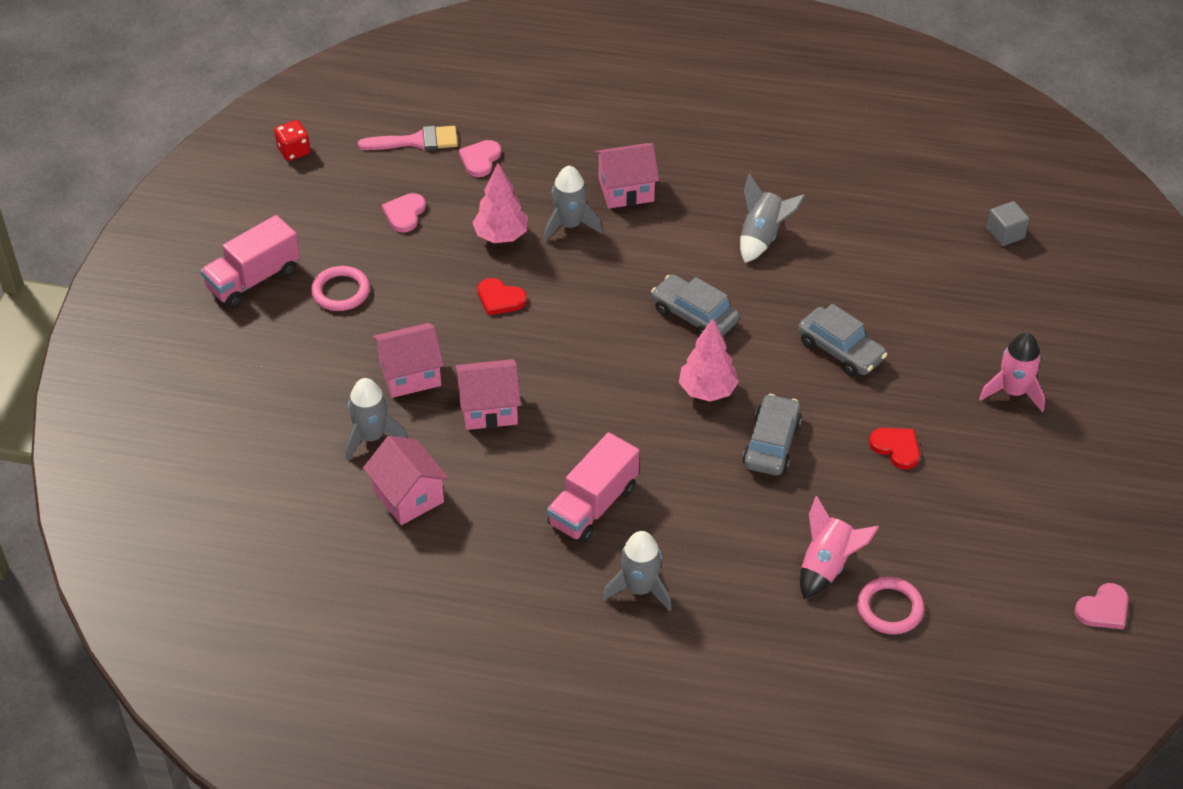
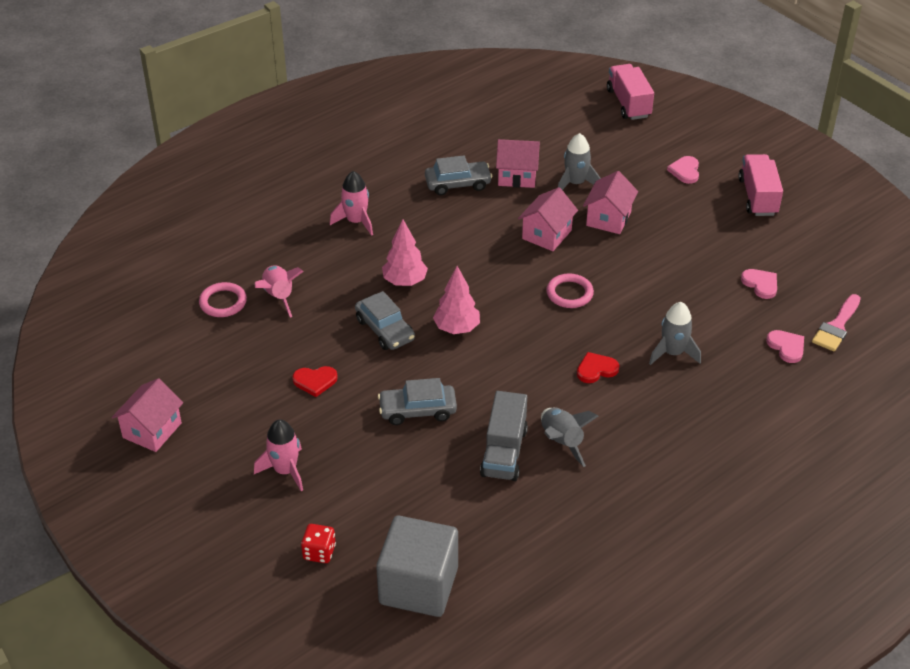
camera: 130 degrees right, 5 degrees down
(294, 151) = (877, 266): red dice -> red dice (319, 552)
(341, 291) = (711, 225): pink ring -> pink ring (569, 293)
(500, 299) = (634, 285): red heart -> red heart (596, 369)
(501, 236) = (694, 316): pink tree -> pink tree (405, 281)
(593, 506) = (429, 235): pink truck -> pink truck (628, 103)
(626, 190) = (682, 401): pink house -> pink house (152, 430)
(639, 589) = (356, 221): grey rocket -> pink rocket
(694, 315) = (525, 361): grey car -> grey car (458, 184)
(817, 265) = (504, 452): none -> grey truck
(1005, 234) = (418, 585): grey cube -> grey cube, size x2.29
(1103, 609) = (105, 387): pink heart -> pink heart (685, 171)

